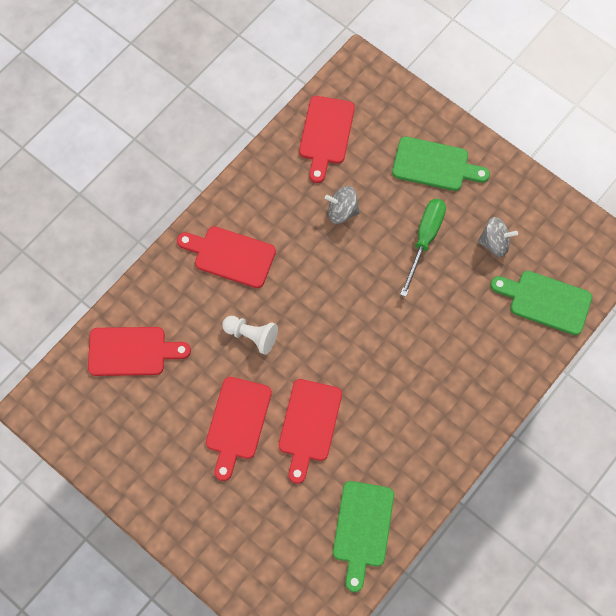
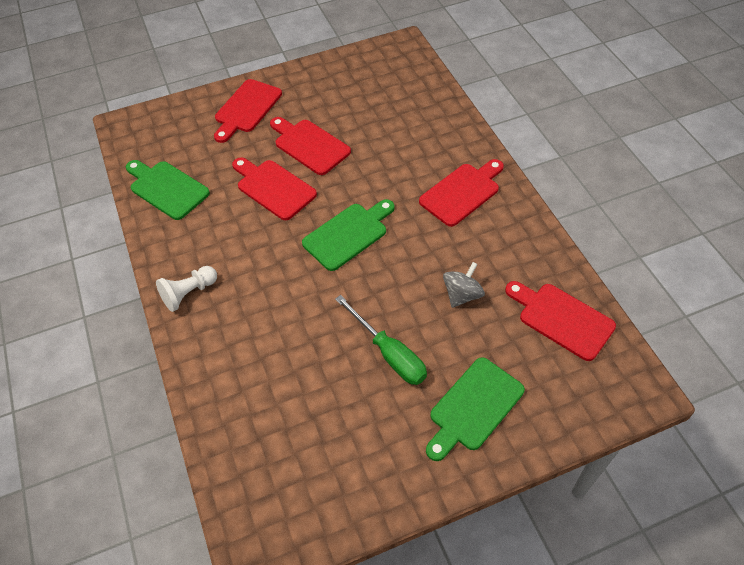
camera: 120 degrees right, 15 degrees down
(132, 351) = (412, 105): red cutting board -> red cutting board (246, 109)
(252, 336) = (376, 180): white pawn -> white pawn (189, 293)
(494, 243) = (346, 420): grey spinning top -> none
(545, 301) = (250, 435): green cutting board -> green cutting board (348, 234)

